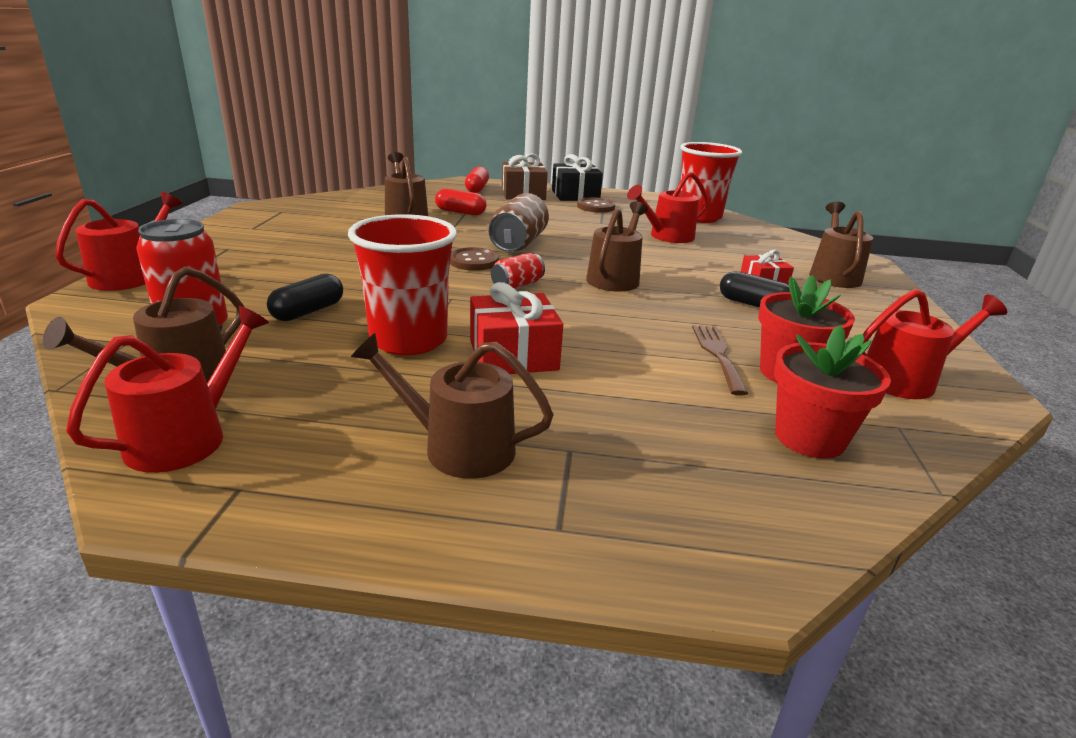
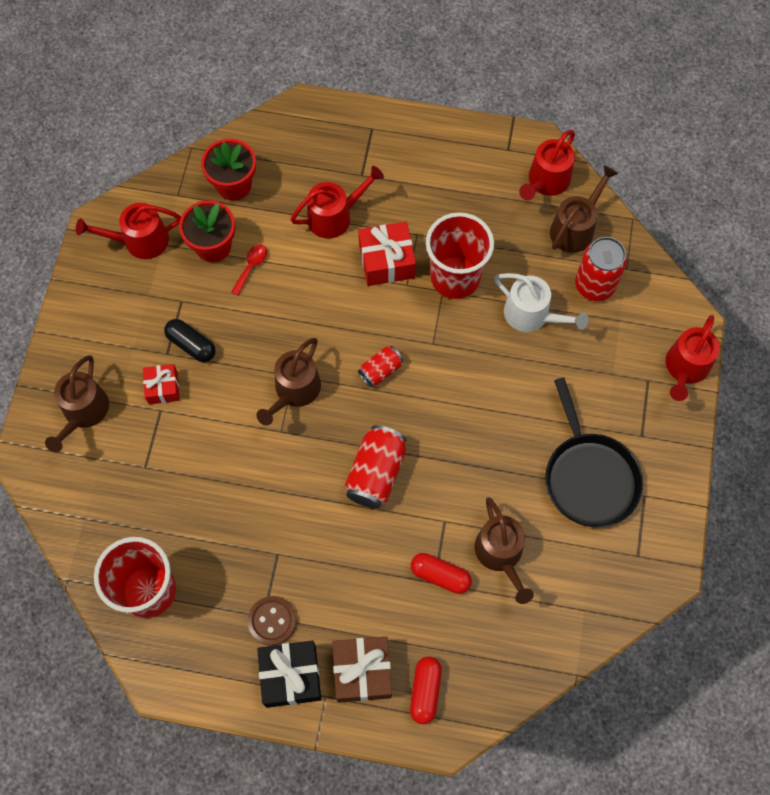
camera: 175 degrees left, 40 degrees up
(302, 235) = (589, 477): none -> black pan
(308, 311) = (531, 315): black capsule -> white watering can
(459, 447) = (415, 176): brown watering can -> none
(473, 261) = (419, 421): brown button -> none
(518, 243) = (376, 473): brown can -> red can
(667, 236) = (212, 511): red watering can -> red watering can (334, 216)
(717, 354) = (251, 267): brown fork -> red spoon

